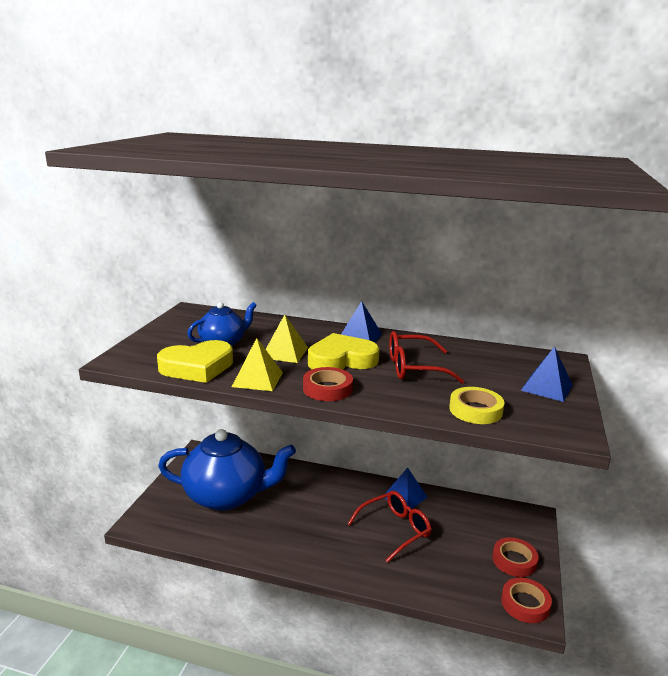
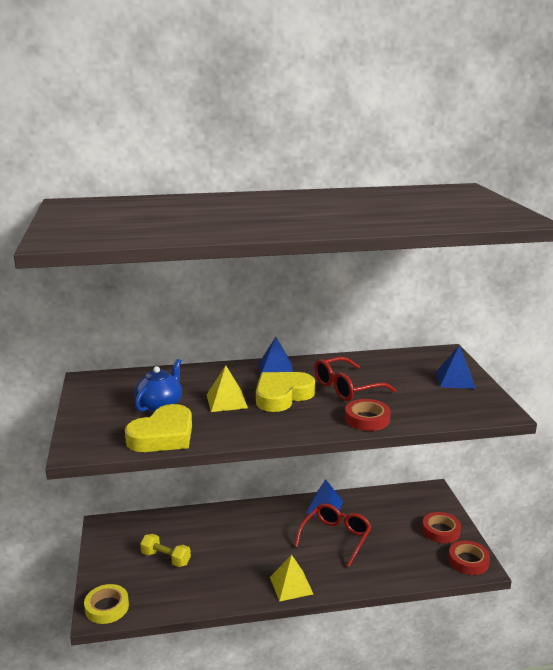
camera: 25 degrees left, 0 degrees up
(227, 496) = (166, 558): blue teapot -> yellow dumbbell
(257, 379) = (230, 432): yellow pyramid -> yellow pyramid (291, 585)
(327, 389) = (297, 425): red tape -> red tape (367, 419)
(475, 410) = (423, 412): yellow tape -> yellow tape (107, 607)

